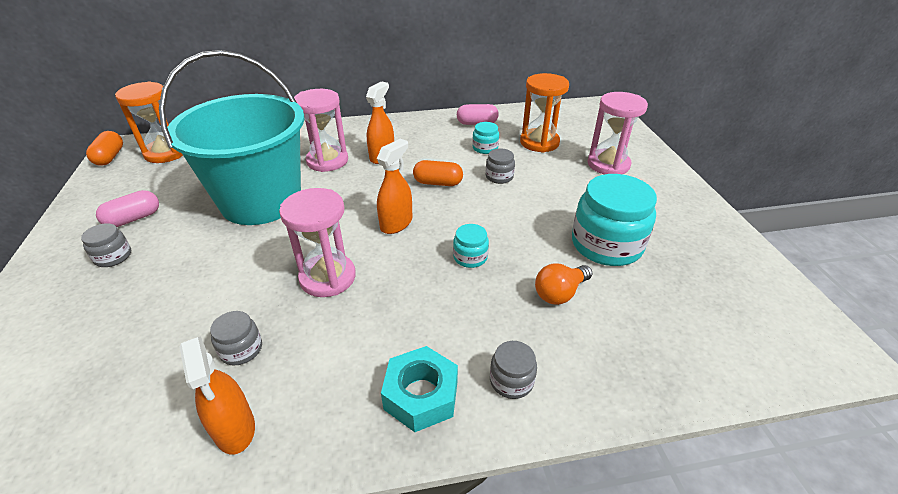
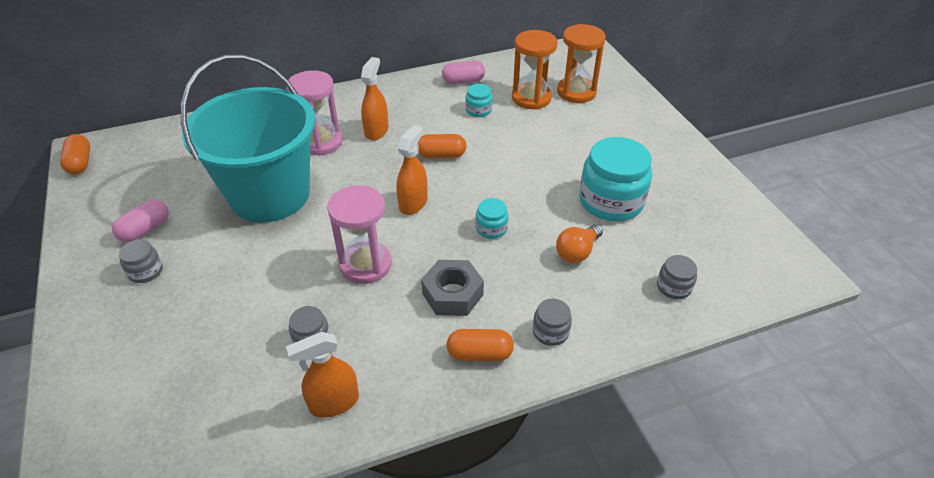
camera: 10 degrees left, 5 degrees up
(166, 153) = (141, 151): orange hourglass -> orange hourglass (576, 92)
(235, 429) = (334, 402): orange spray bottle -> orange spray bottle turned 105 degrees clockwise
(409, 321) = (452, 294): none -> grey nut
(421, 395) = (479, 354): turquoise nut -> orange capsule
(499, 177) = (500, 141): grey jar -> grey jar (673, 287)
(608, 164) = (601, 117): pink hourglass -> none

